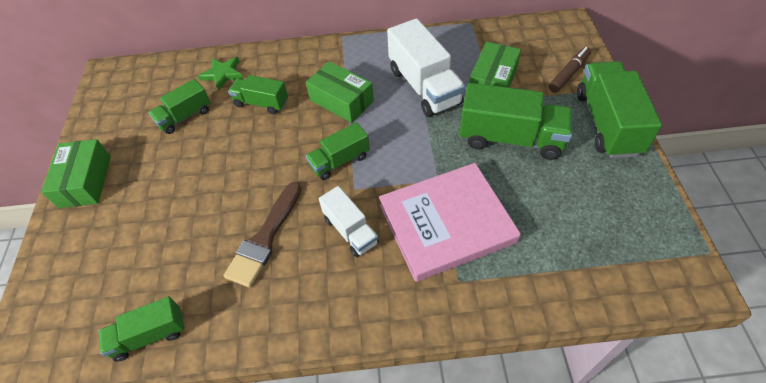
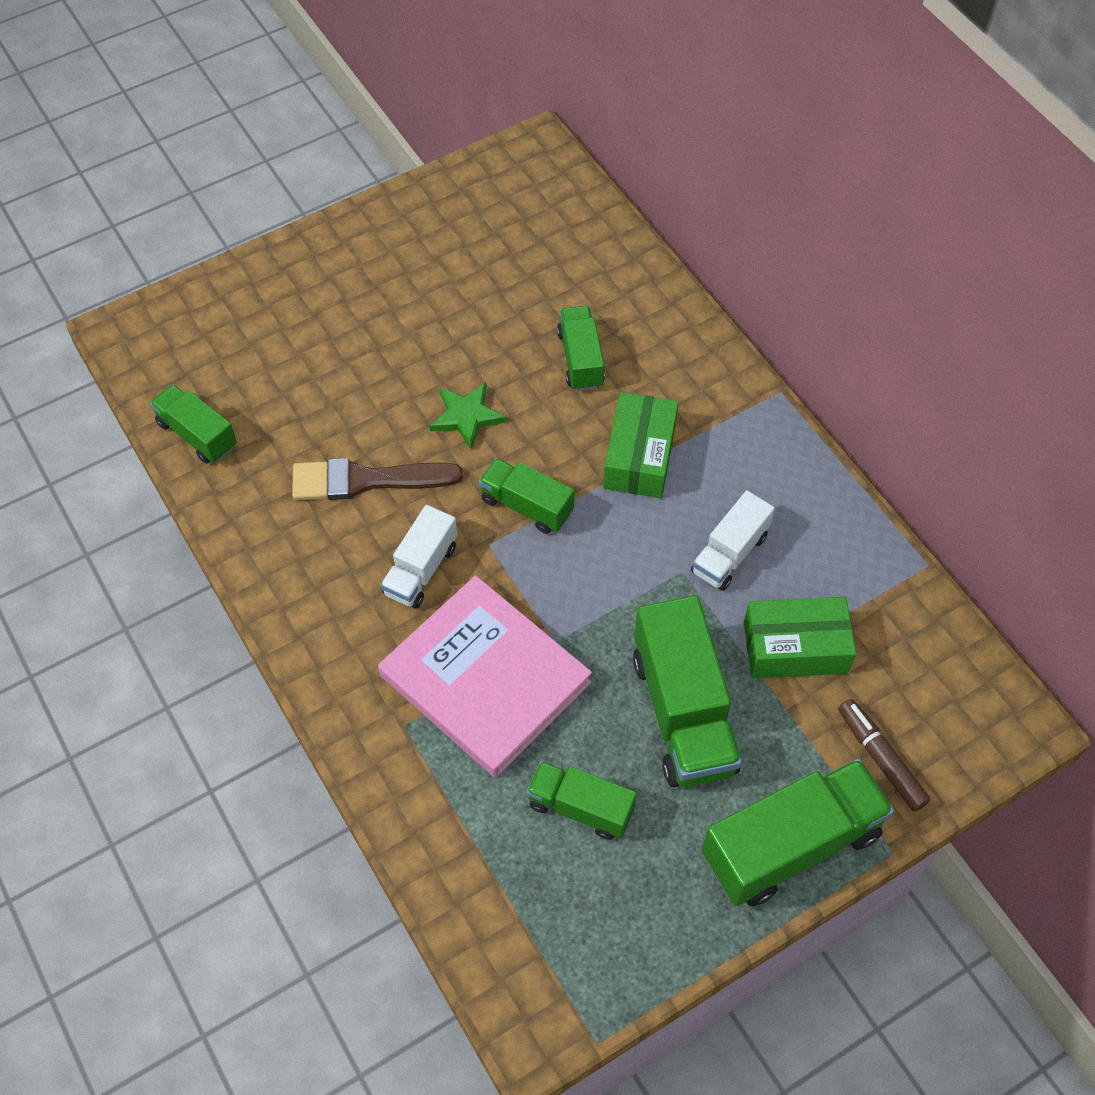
camera: 60 degrees right, 5 degrees up
(85, 181) = (356, 244): green box -> none
(185, 116) = (509, 284): green truck -> green truck (580, 807)
(223, 74) = (609, 282): green star -> green star (466, 416)
(424, 87) = (729, 554): white truck -> white truck, size x0.58
(569, 74) = (880, 758): brown marker -> brown marker turned 135 degrees counterclockwise

